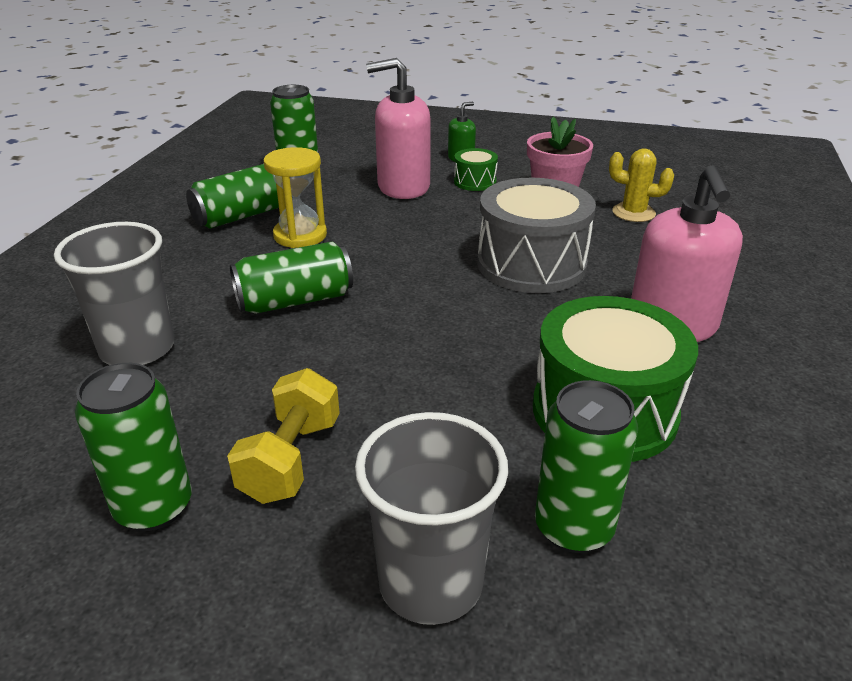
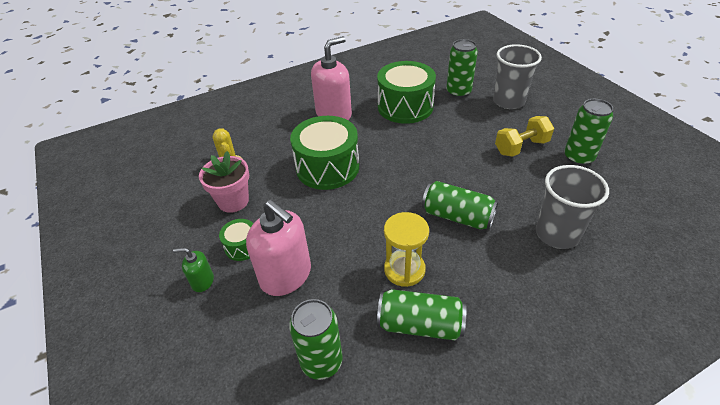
camera: 130 degrees left, 10 degrees up
(531, 264) = (327, 167): grey drum -> green drum

